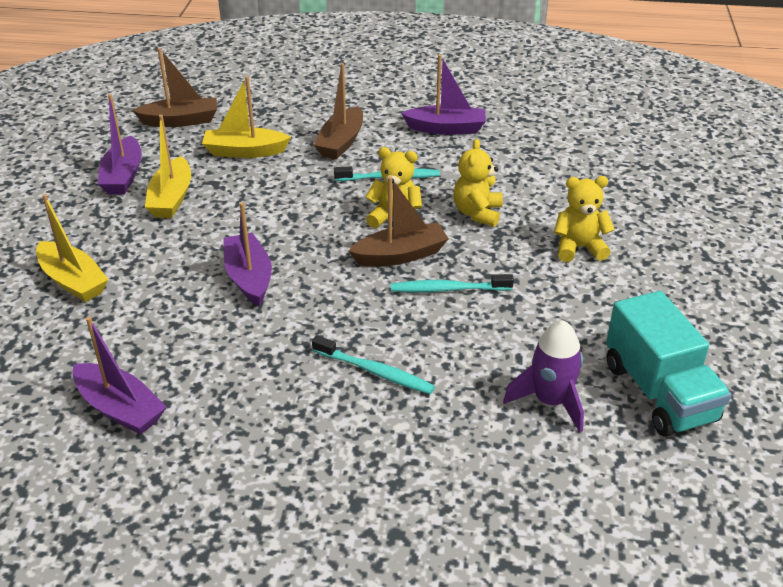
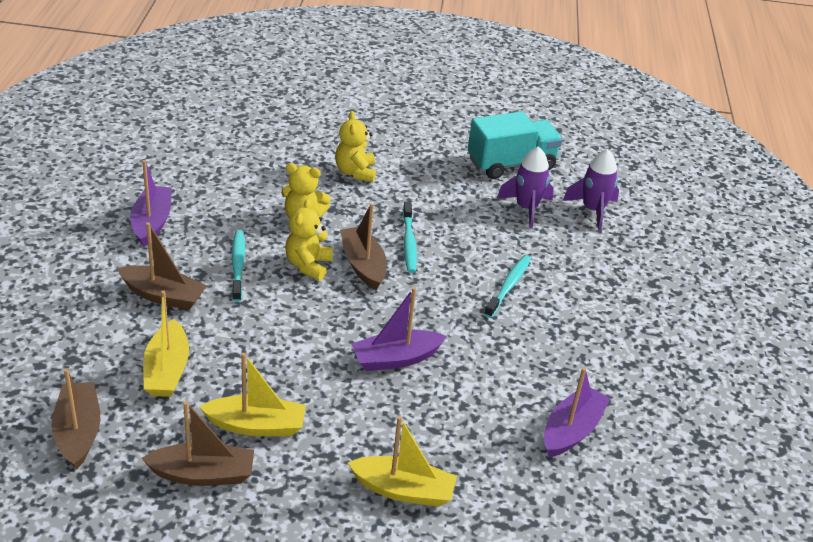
camera: 95 degrees left, 0 degrees up
(73, 281) = (403, 490): yellow boat -> yellow boat turned 60 degrees clockwise
(123, 176) = (203, 474): purple boat -> brown boat
(568, 480) = (592, 210): none -> purple rocket

